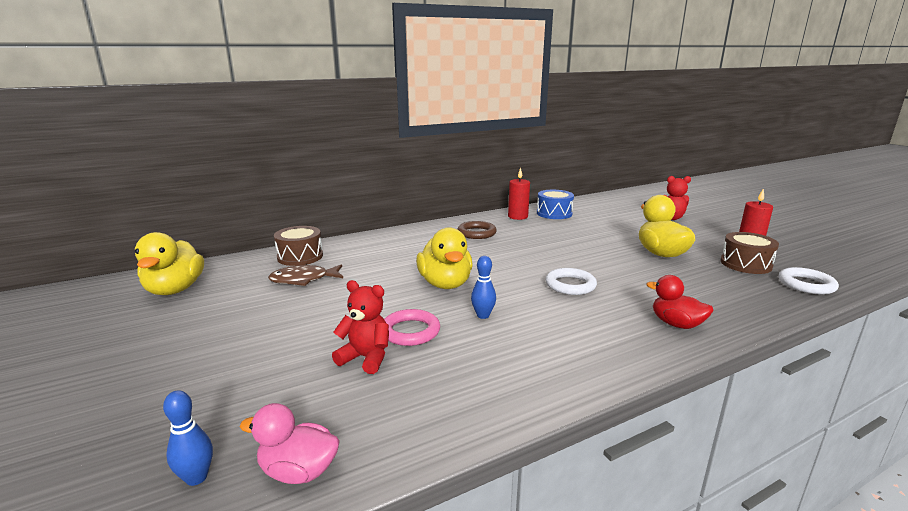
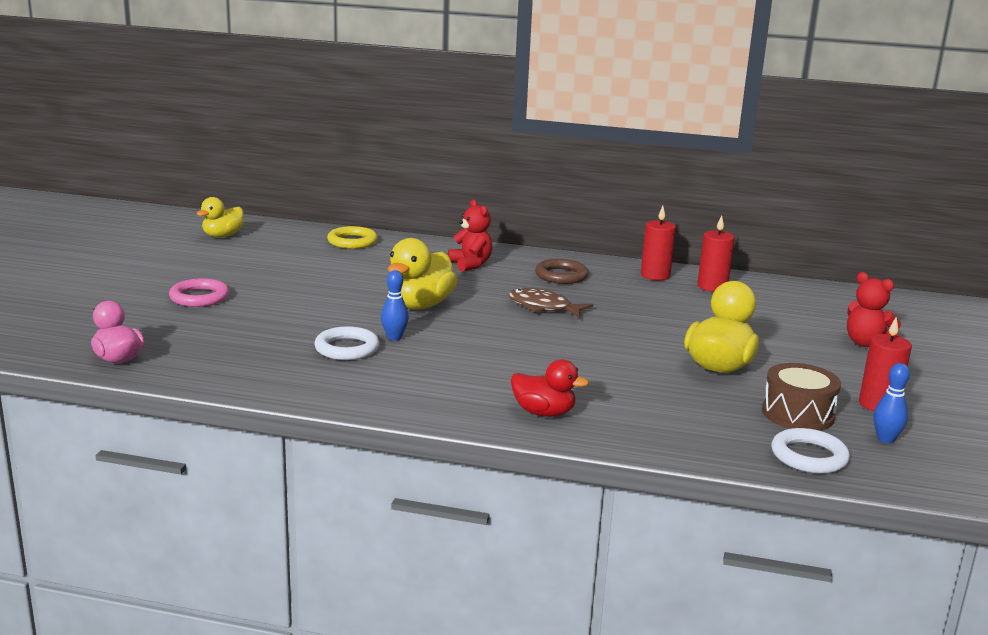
camera: 40 degrees right, 0 degrees up
(175, 290) = (222, 236): yellow duck -> yellow duck, size x0.65
(196, 477) = (74, 339): blue bowling pin -> blue bowling pin (885, 439)
(300, 257) = (352, 241): brown drum -> yellow ring
(303, 280) = (319, 261): brown fish -> brown fish (543, 307)
(366, 358) = (255, 326): red teddy bear -> red teddy bear (470, 265)
(410, 331) = (317, 324): pink ring -> pink ring (199, 297)
(554, 213) = (712, 287): blue drum -> red candle
(570, 285) = (530, 349): white ring -> white ring (347, 348)
(676, 324) = (544, 413): red duck -> red duck turned 120 degrees clockwise

